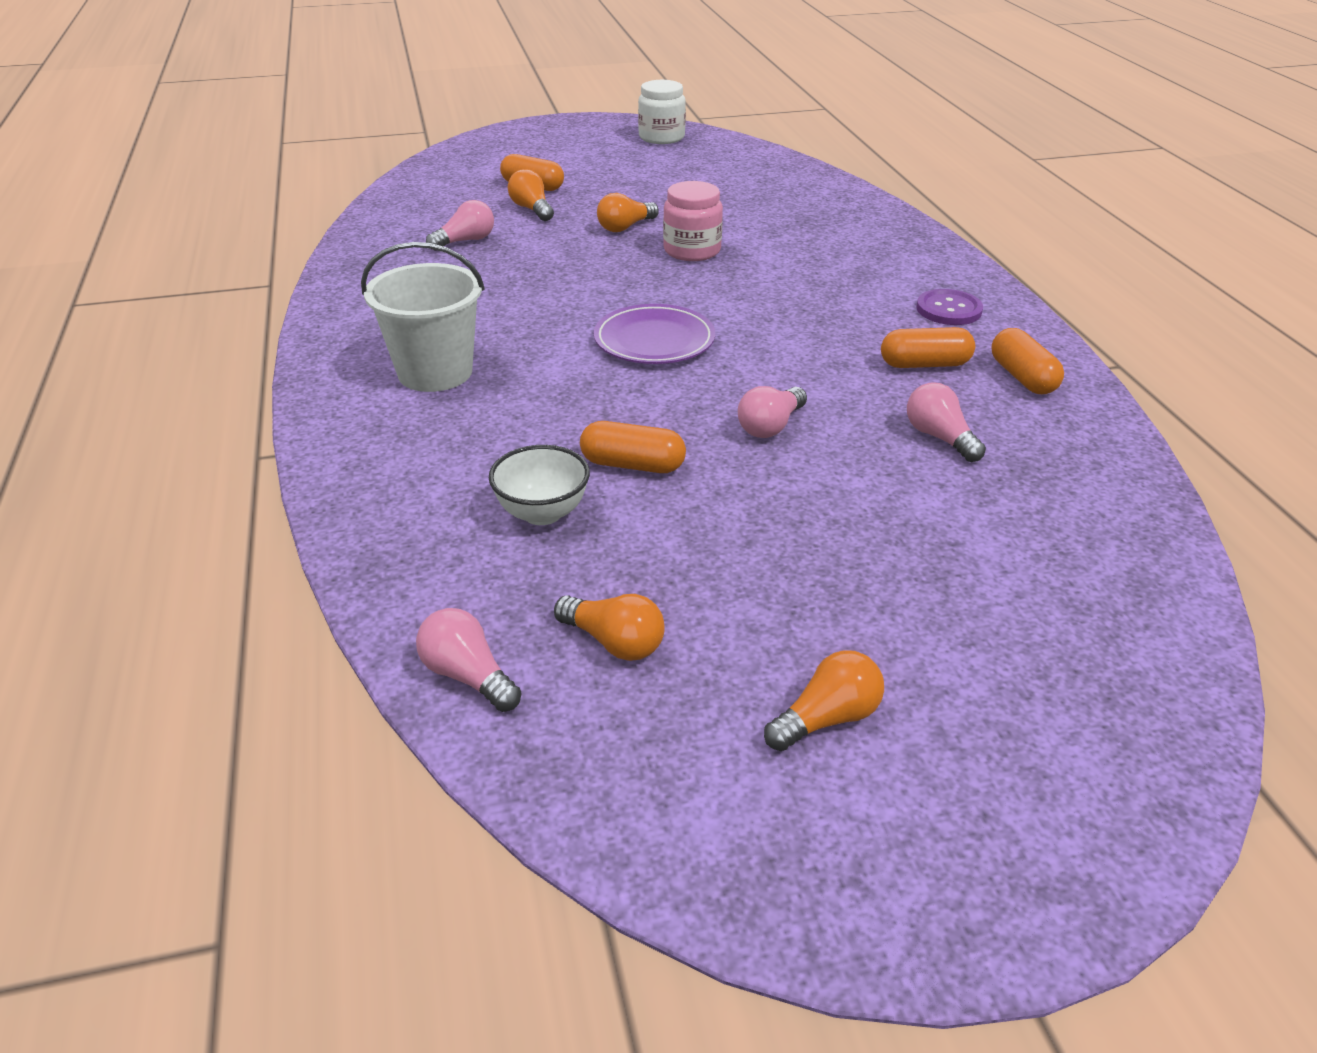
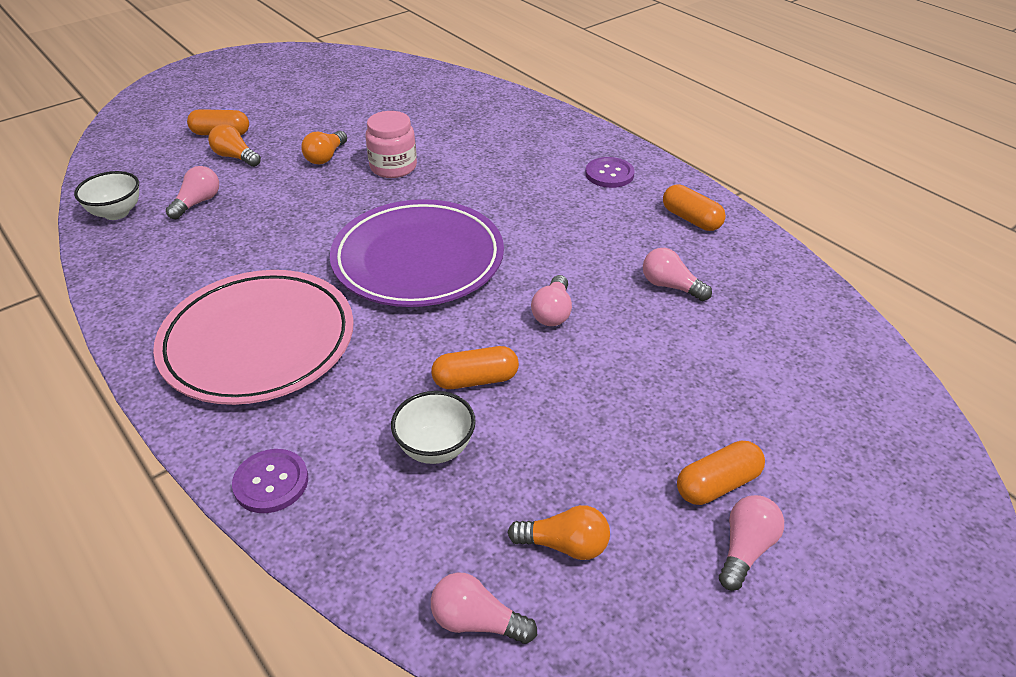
camera: 25 degrees left, 5 degrees up
(359, 492) = (271, 482): none -> purple button
(383, 233) = (116, 213): none -> white bowl
(435, 372) = (258, 342): white bucket -> pink plate
(654, 340) = (418, 259): purple plate -> purple plate, size x1.72
(661, 137) = (299, 62): white jar -> none
(827, 719) = (745, 549): orange light bulb -> pink light bulb
(924, 364) = (622, 226): orange capsule -> orange capsule (717, 484)

